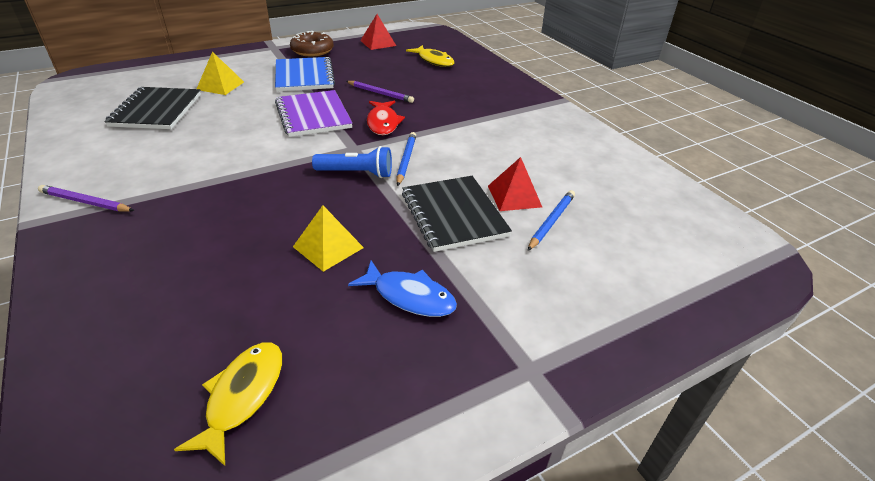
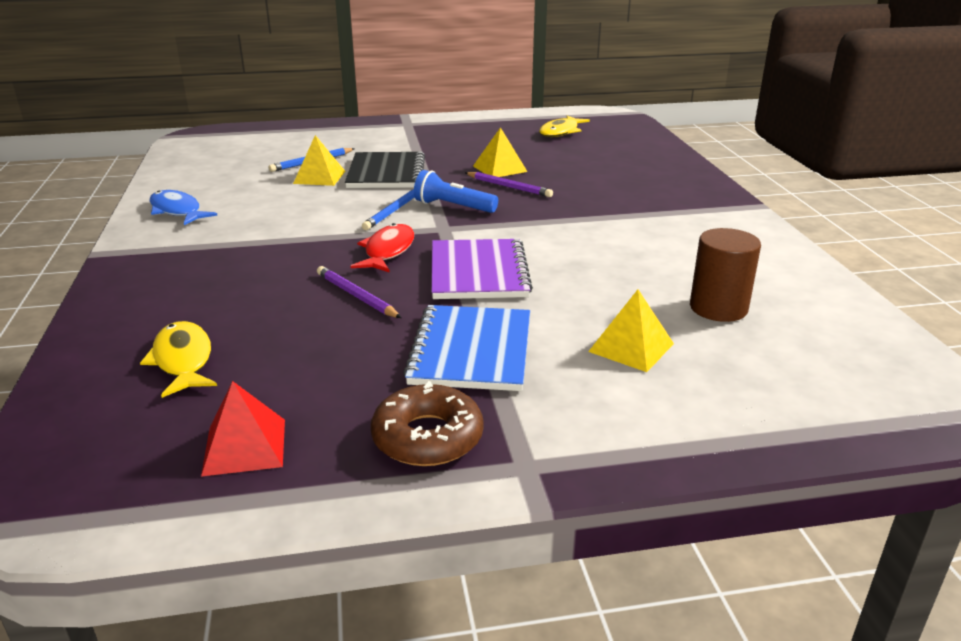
camera: 160 degrees left, 10 degrees down
(85, 202) = (721, 214): purple pencil -> purple pencil (509, 187)
(156, 110) = (718, 308): black notebook -> brown cylinder
(409, 296) = (454, 146): blue fish -> blue fish (177, 211)
(514, 196) = (319, 177): red pyramid -> yellow pyramid

